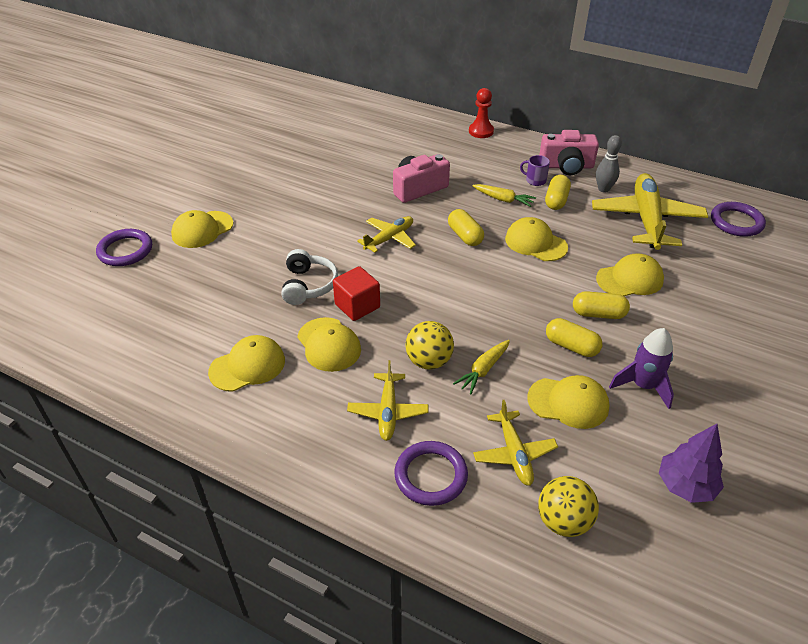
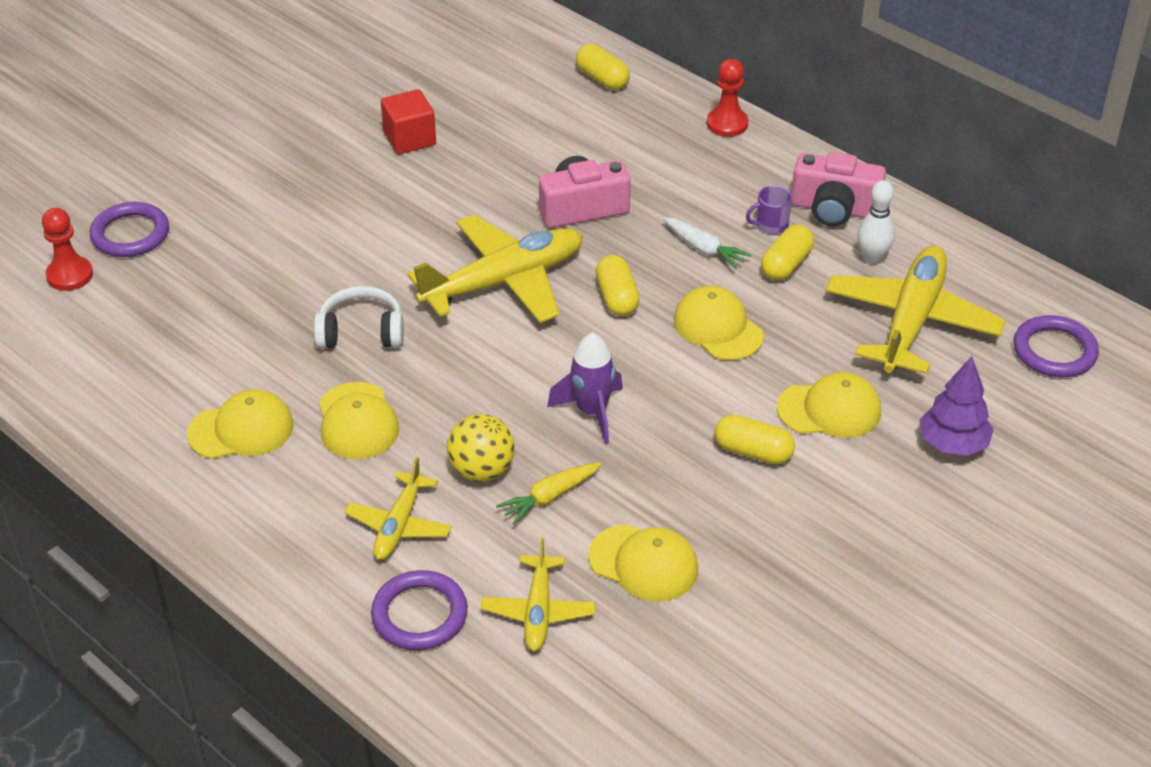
camera: 15 degrees right, 0 degrees up
(88, 284) = (70, 275): none -> red pawn
(202, 229) = (244, 220): yellow cap -> none
(308, 285) = (361, 332): white headphones -> white headphones turned 105 degrees counterclockwise
(357, 306) = (417, 374): red cube -> red cube (409, 139)
(389, 238) = (504, 282): yellow plane -> yellow plane, size x1.82
(503, 199) = (704, 249): yellow carrot -> white carrot
(535, 180) = (770, 225): purple mug -> purple mug turned 60 degrees counterclockwise
(563, 521) = (560, 703): yellow ball -> none
(571, 346) = (689, 489): yellow capsule -> yellow capsule (602, 79)
(603, 189) = (872, 258): grey bowling pin -> white bowling pin
(643, 386) = (759, 563): purple rocket -> purple rocket (591, 412)
(685, 486) = (741, 698): purple tree -> purple tree (952, 444)

